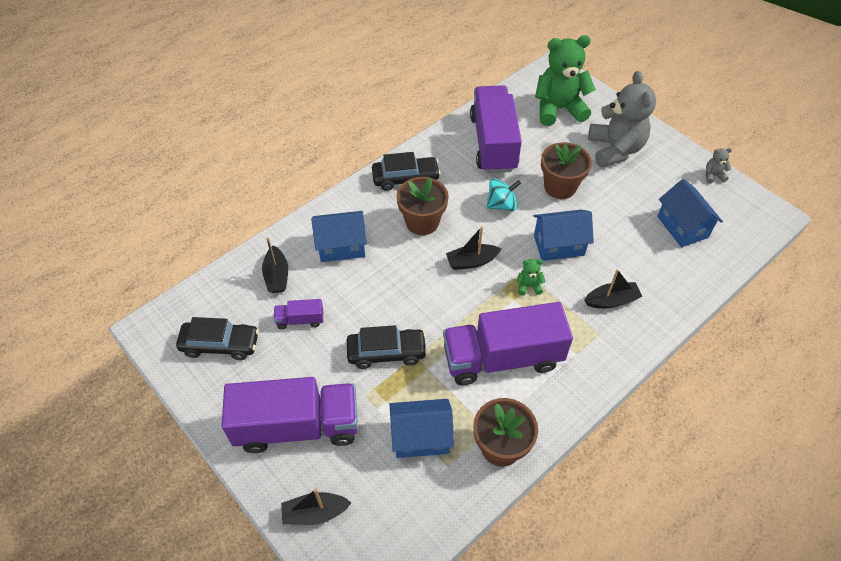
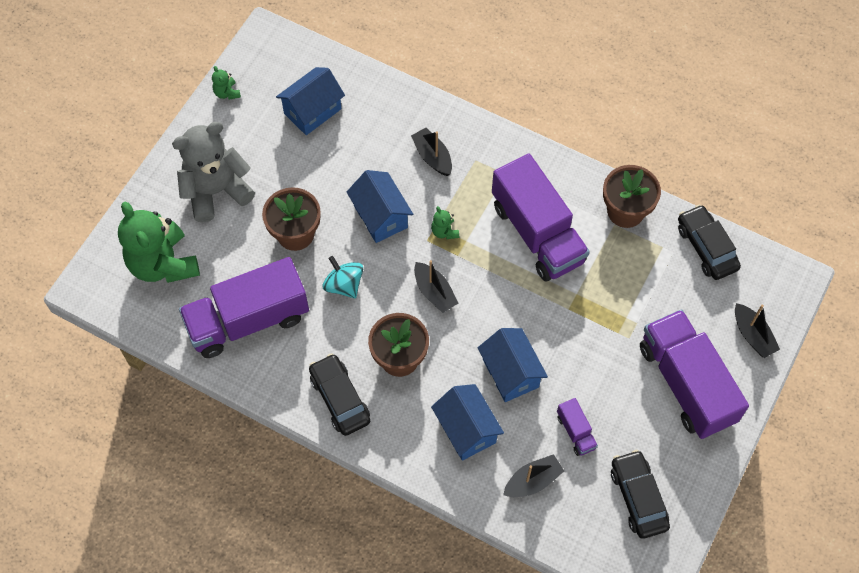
camera: 110 degrees left, 10 degrees up
(386, 352) = (576, 335): black car -> black car (706, 247)
(421, 437) = (646, 276): blue house -> blue house (510, 373)
(713, 176) = (227, 93): grey teddy bear -> green teddy bear

